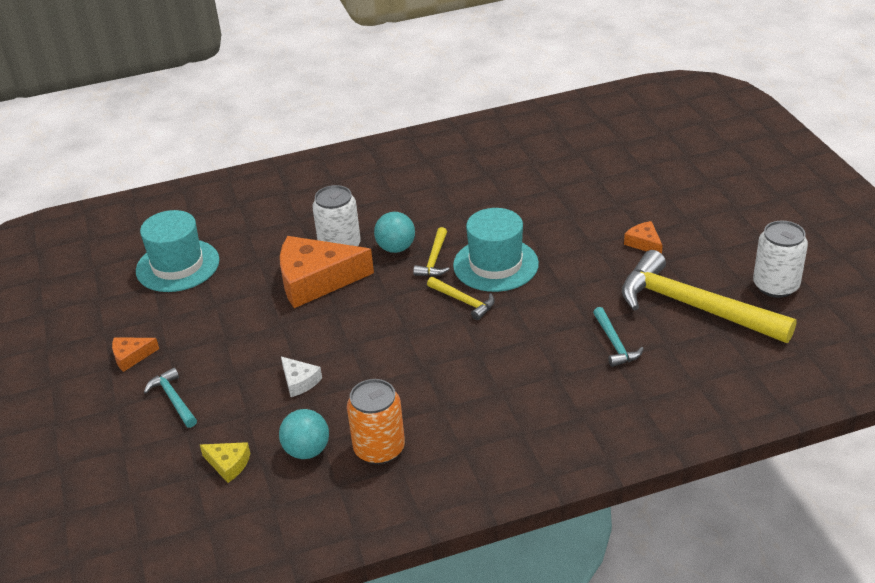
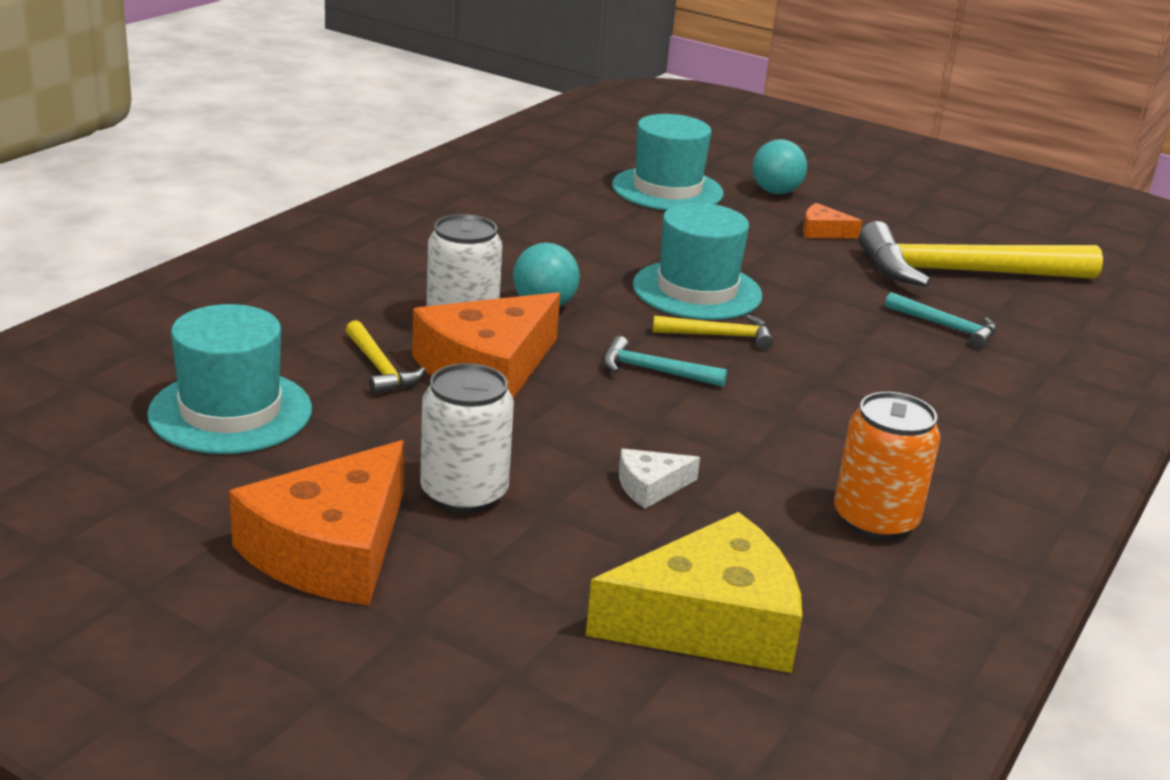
camera: 45 degrees left, 10 degrees down
(131, 356) = (331, 549): orange cheese -> orange cheese, size x2.21
(173, 399) = (494, 577): turquoise hammer -> turquoise hammer (654, 371)
(228, 464) = (710, 621): yellow cheese -> yellow cheese, size x2.21
(299, 381) = (650, 486): white cheese -> white cheese turned 150 degrees clockwise
(307, 451) = (790, 559): turquoise ball -> turquoise ball (775, 192)
(434, 260) = (613, 305): yellow hammer -> yellow hammer (379, 368)
(586, 180) = (667, 189): none -> turquoise hat
(775, 286) = (1003, 236): white can -> white can (464, 493)

